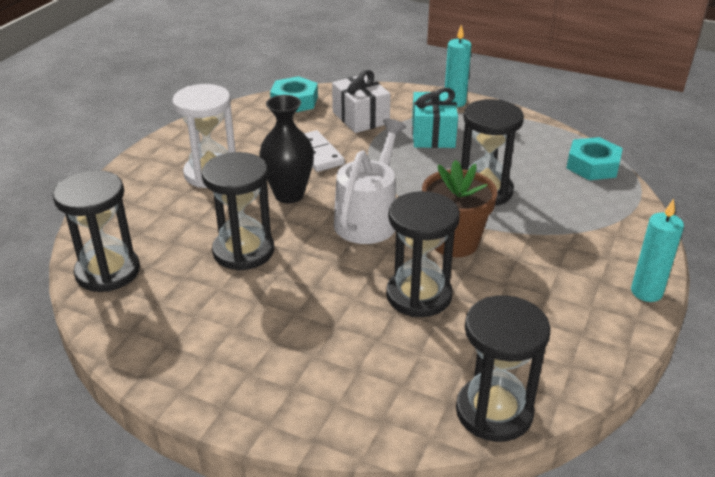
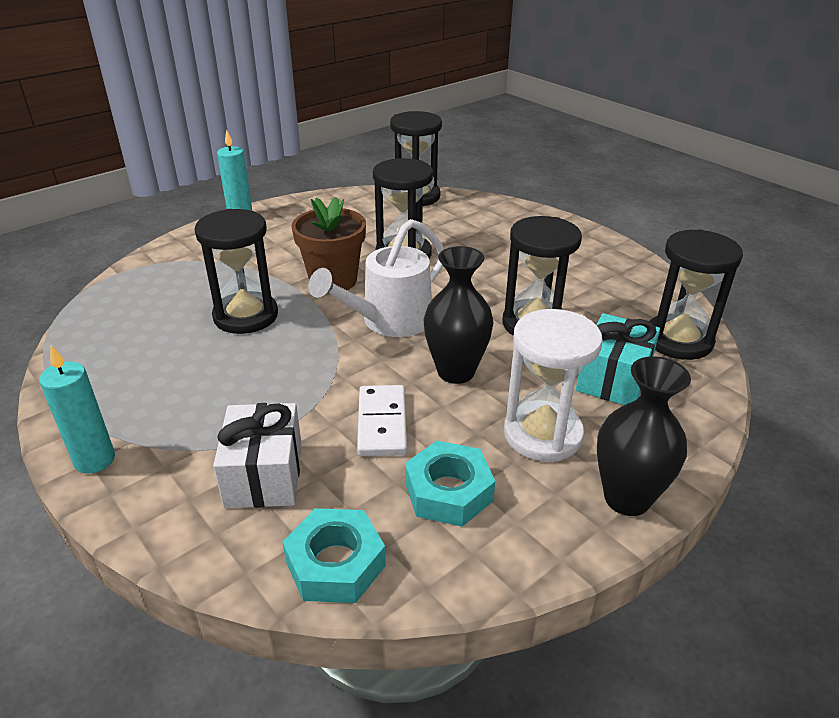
camera: 155 degrees left, 0 degrees up
(153, 156) = (627, 498): none -> black vase
(433, 135) = (204, 406): turquoise gift -> turquoise gift (613, 379)
(592, 165) = (102, 310): turquoise nut -> turquoise nut (448, 491)

